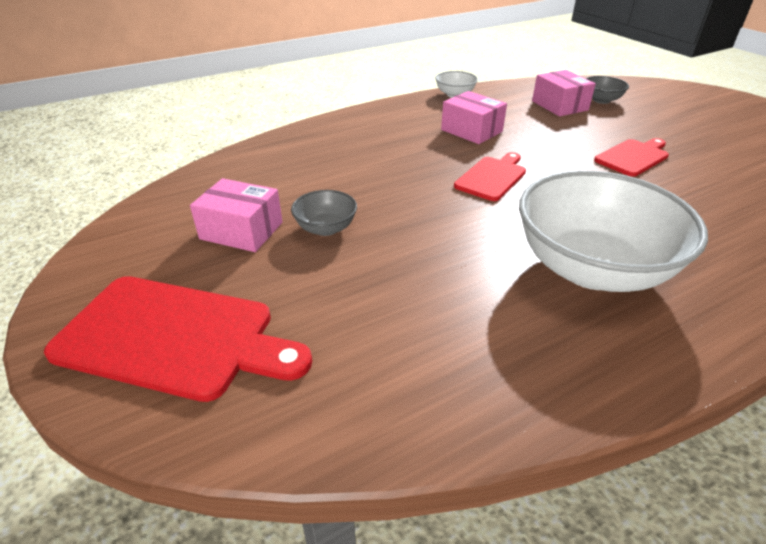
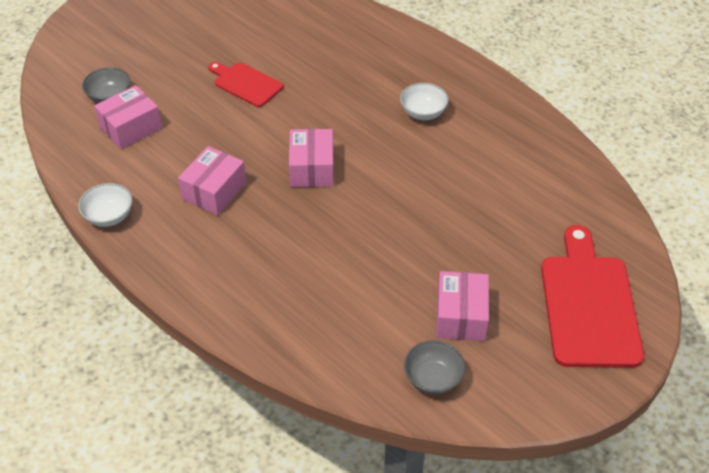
camera: 105 degrees left, 10 degrees up
(326, 228) = (434, 261): grey bowl -> grey bowl (433, 378)
(492, 177) = (312, 168): red cutting board -> pink box
(591, 268) = (423, 113): white bowl -> white bowl, size x0.43

